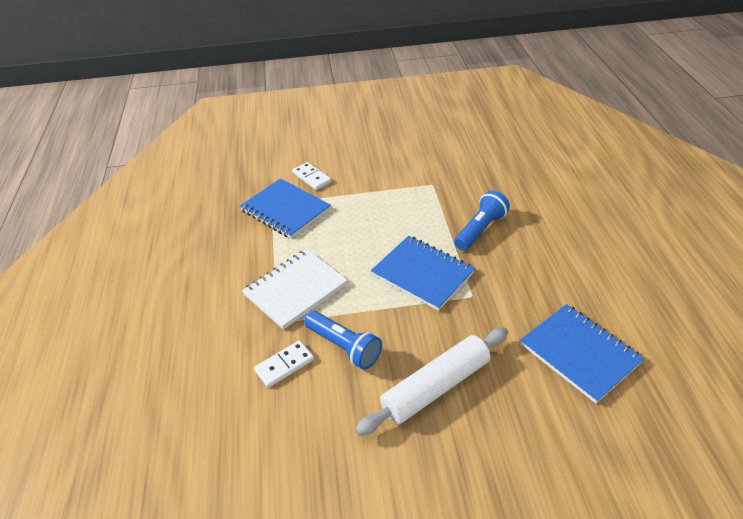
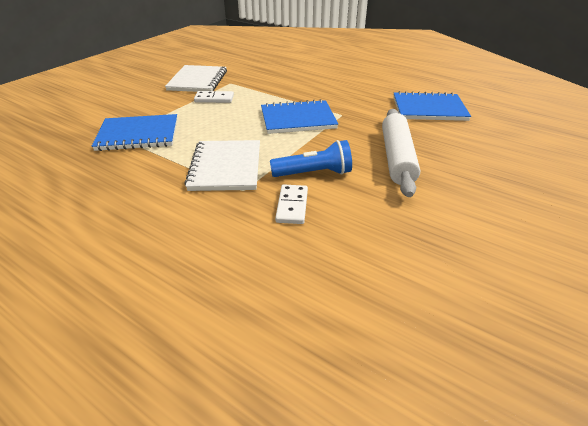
camera: 50 degrees left, 5 degrees down
(312, 177) = (131, 111): white domino -> white domino (214, 99)
(408, 165) = (198, 81): none -> white notebook
(480, 229) = (295, 89): blue flashlight -> none

